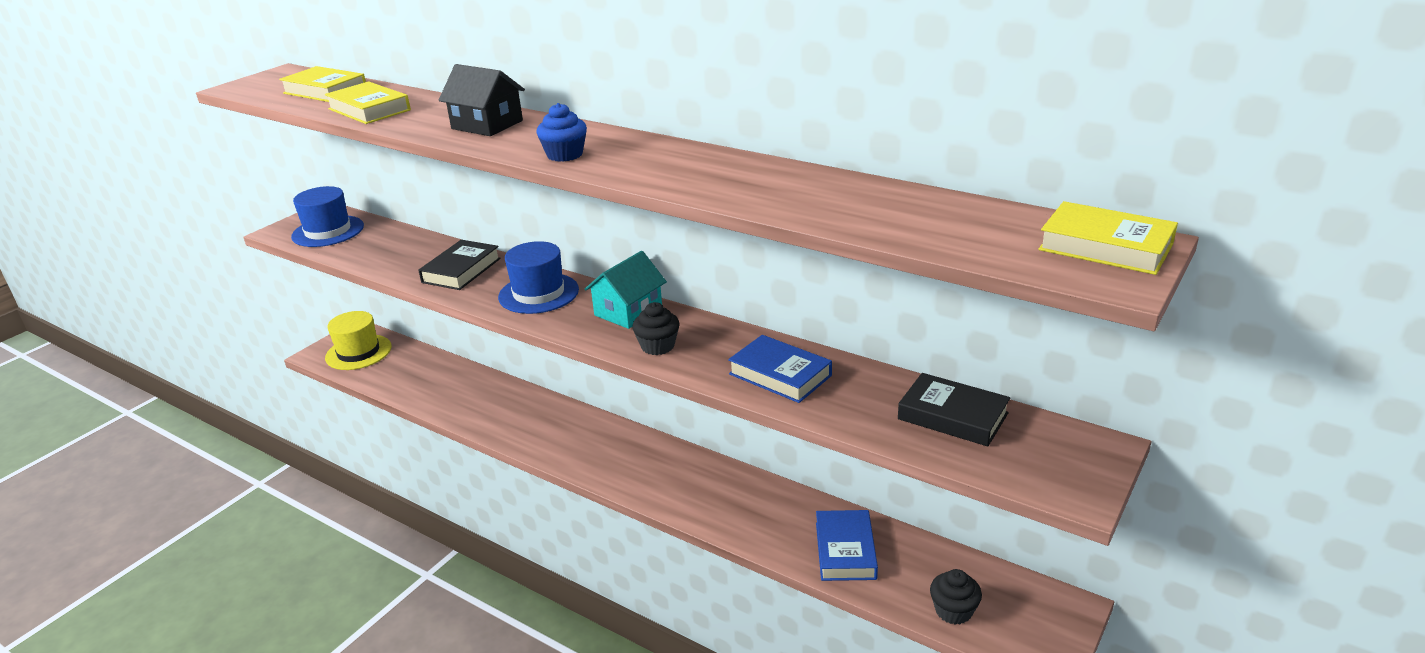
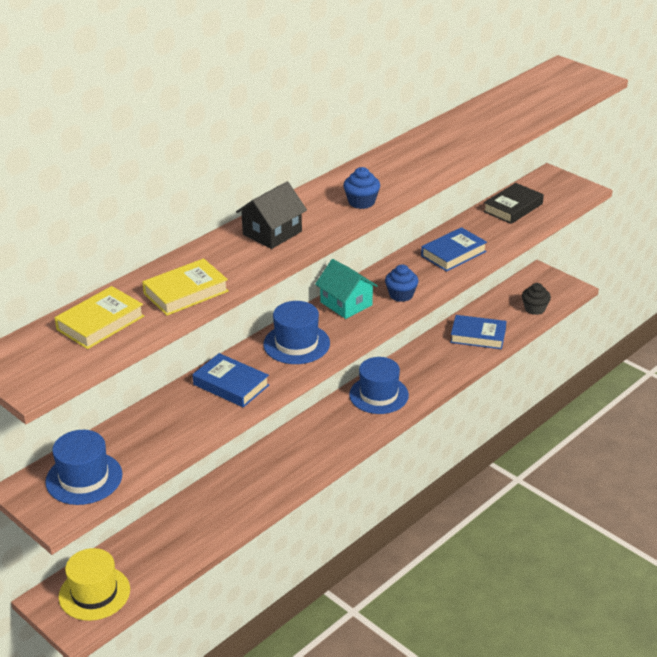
camera: 80 degrees left, 5 degrees up
(461, 270) = (231, 385): black book -> blue book
(657, 346) = (401, 295): black cupcake -> blue cupcake
(676, 473) = (379, 395): none -> blue hat
(1105, 247) = (564, 74): yellow book -> none

